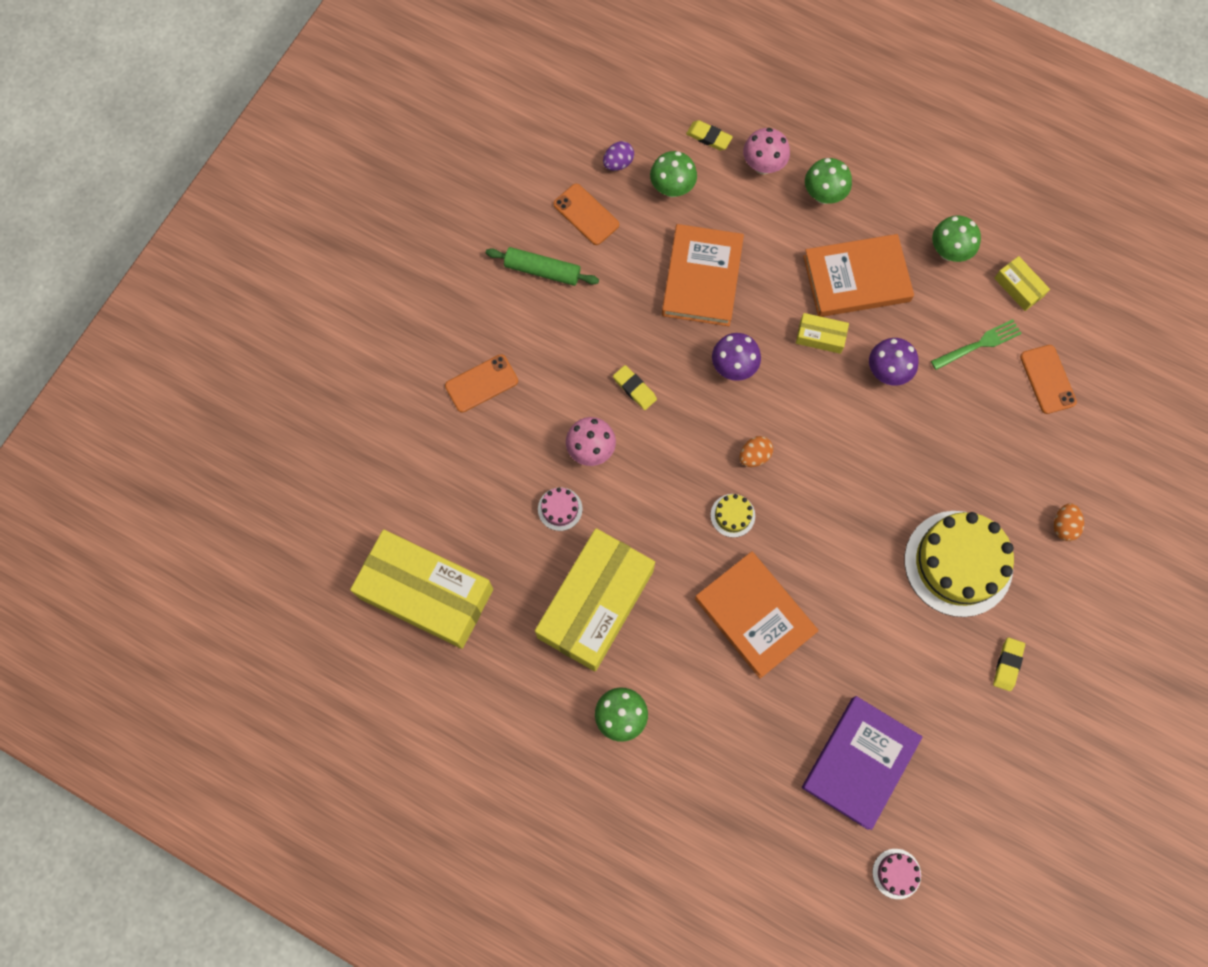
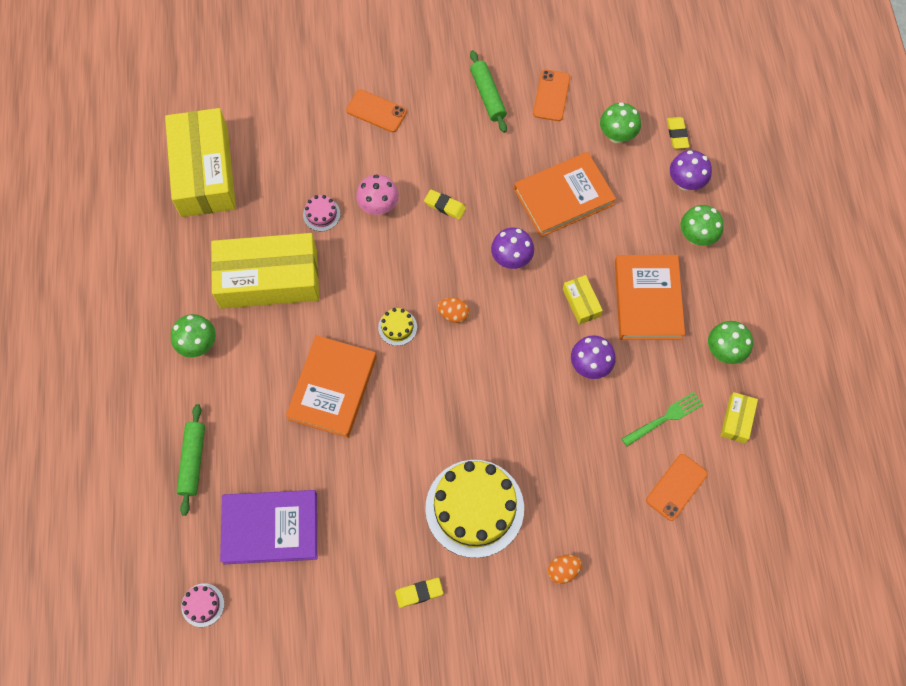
camera: 55 degrees right, 5 degrees down
(618, 163) = (607, 91): purple egg -> none
(634, 389) = (445, 206): yellow eraser -> yellow eraser turned 75 degrees counterclockwise
(743, 796) = (193, 461): none -> green rolling pin
(763, 165) = (685, 182): pink mushroom -> purple mushroom
(856, 278) = (648, 299): orange book -> orange book turned 45 degrees clockwise
(978, 344) = (664, 418): green fork -> green fork turned 60 degrees counterclockwise

